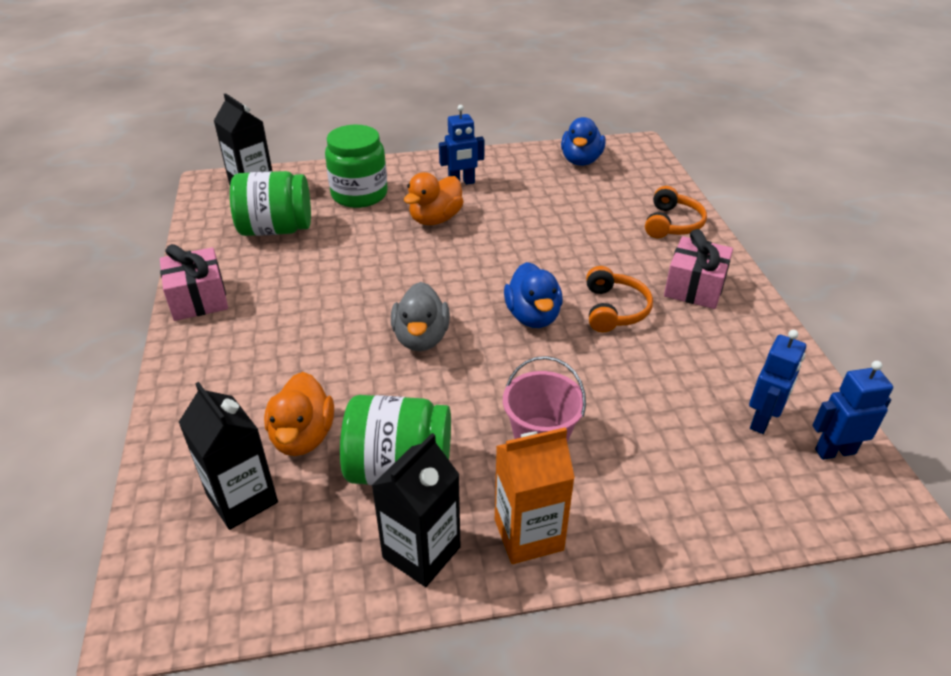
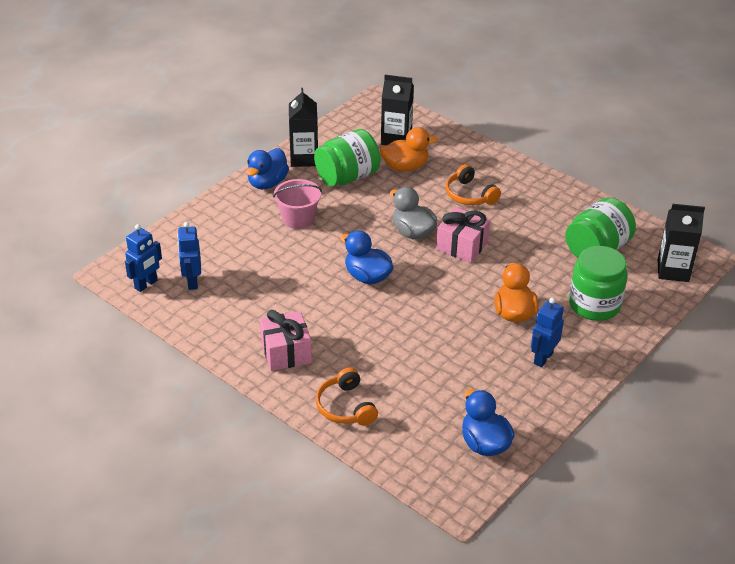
camera: 140 degrees right, 0 degrees up
(198, 299) = (557, 190): pink gift -> pink gift (462, 246)
(303, 436) = (405, 167): orange duck -> orange duck turned 120 degrees clockwise
(528, 534) = (267, 183): orange carton -> blue duck
(614, 309) = (324, 307): orange headphones -> orange headphones (469, 195)

